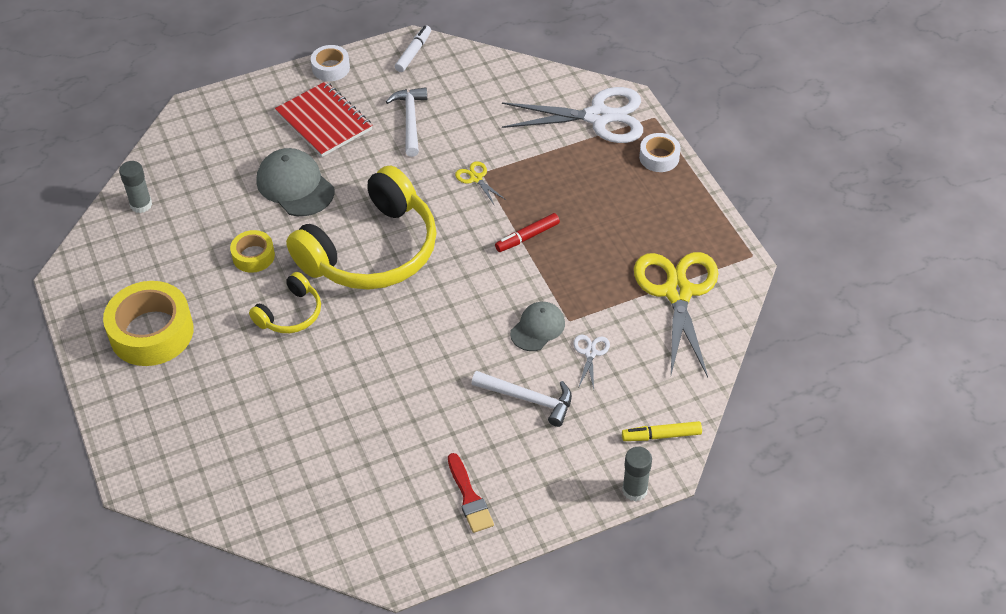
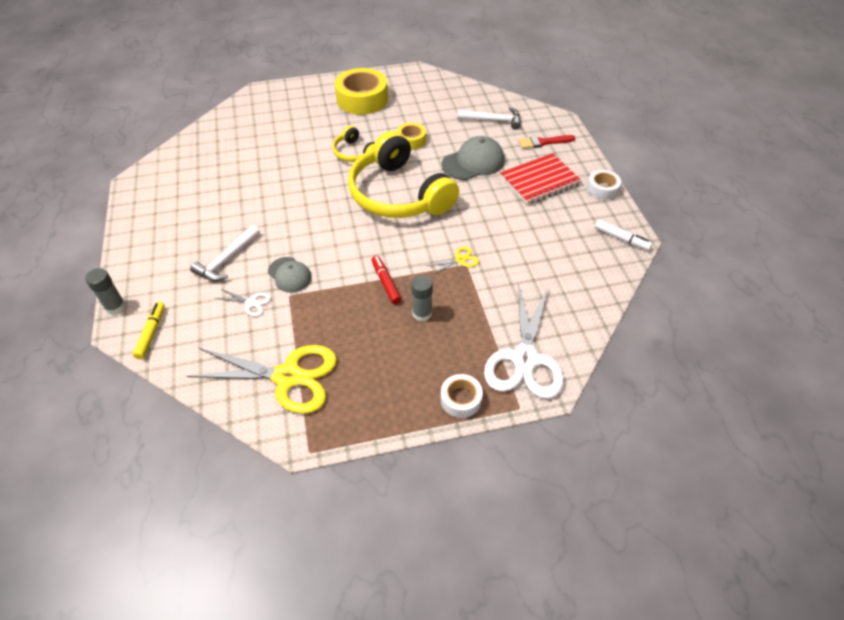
camera: 100 degrees right, 0 degrees up
(141, 205) = (470, 97): grey glue stick -> grey glue stick (422, 313)
(410, 120) = (535, 228): white hammer -> white hammer (493, 120)
(469, 497) = (165, 219): red brush -> red brush (543, 142)

